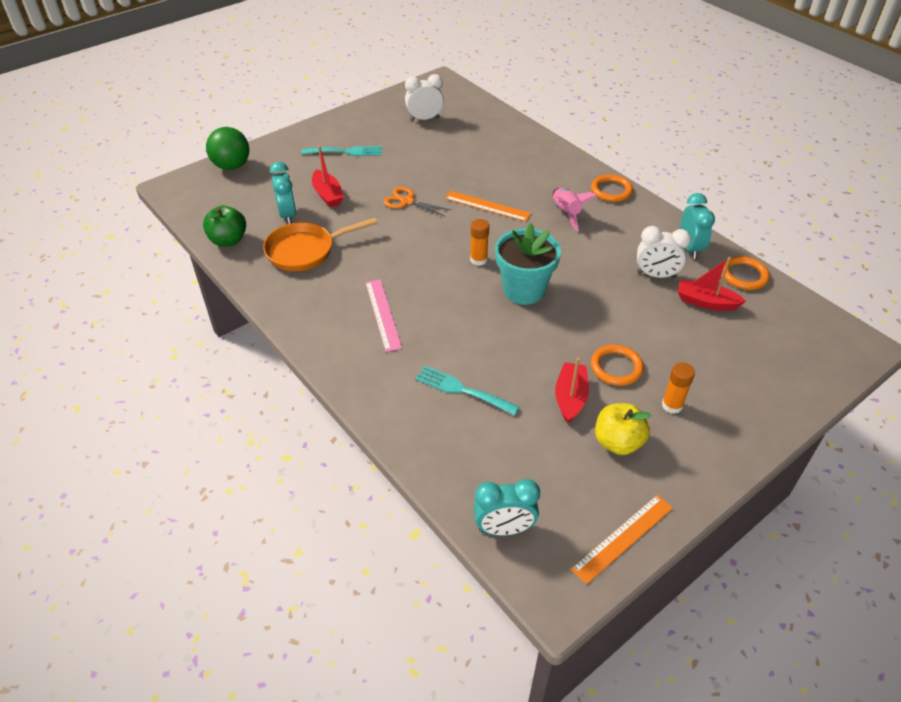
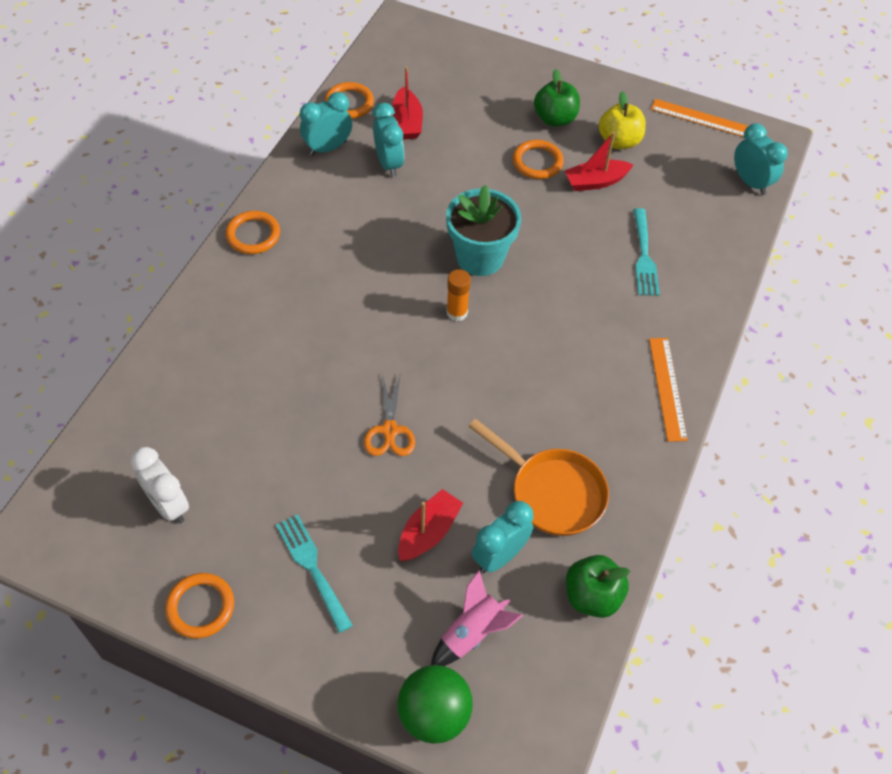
camera: 120 degrees left, 10 degrees up
(358, 116) = (200, 607): none -> orange ring
(383, 314) = (597, 360): pink ruler -> none
(487, 206) = (351, 341): orange ruler -> orange ruler (667, 388)
(566, 213) = (323, 262): pink rocket -> pink rocket (472, 633)
(656, 275) = (389, 163): white clock -> turquoise clock
(672, 405) = (555, 119): orange glue stick -> green apple

